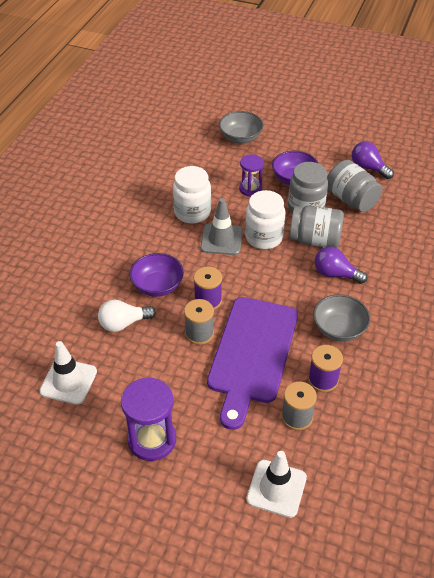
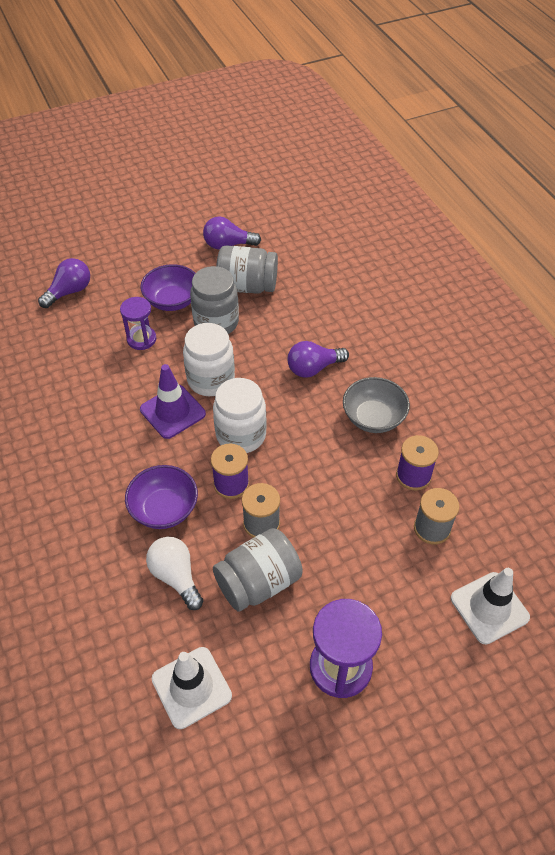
camera: 45 degrees left, 5 degrees up
(123, 323) = (176, 576): white light bulb -> white light bulb turned 120 degrees clockwise
(192, 212) = (110, 405): white jar -> white jar (241, 435)
(221, 239) = (172, 412): grey traffic cone -> purple traffic cone
(240, 138) = (69, 292): grey bowl -> purple light bulb
(252, 354) = (330, 502): purple cutting board -> none
(315, 240) = (259, 348): grey jar -> grey jar (258, 582)

